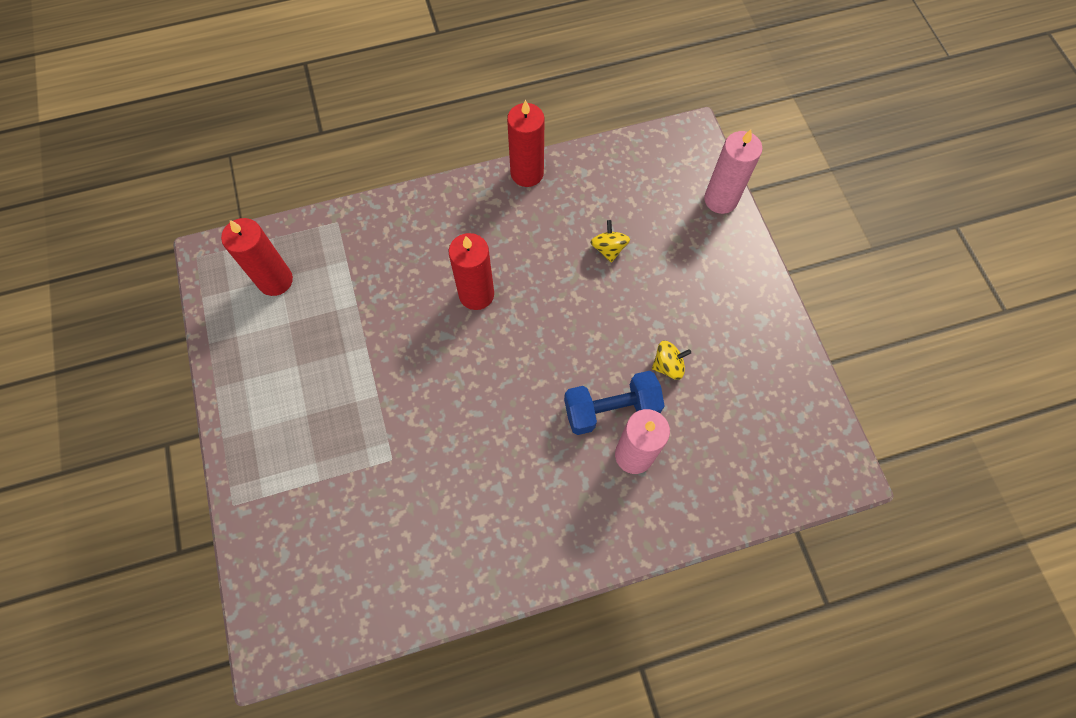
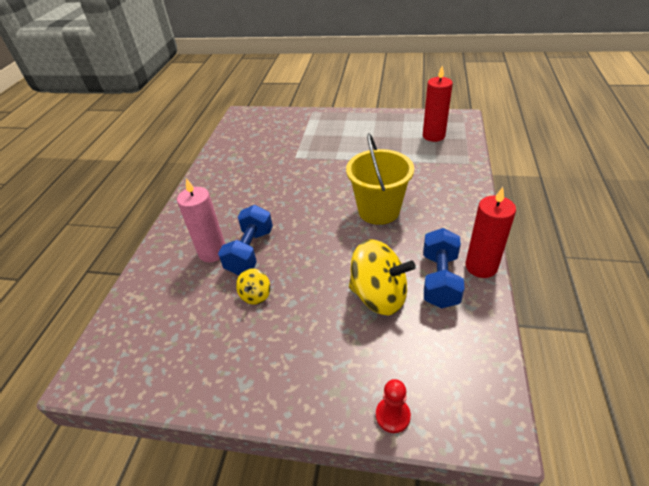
camera: 120 degrees right, 25 degrees down
(476, 294) = (379, 210): red candle -> yellow bucket
(561, 203) = (440, 280): none -> blue dumbbell
(608, 248) = (379, 296): yellow spinning top -> yellow spinning top, size x2.05
(720, 199) = (392, 415): pink candle -> red pawn

